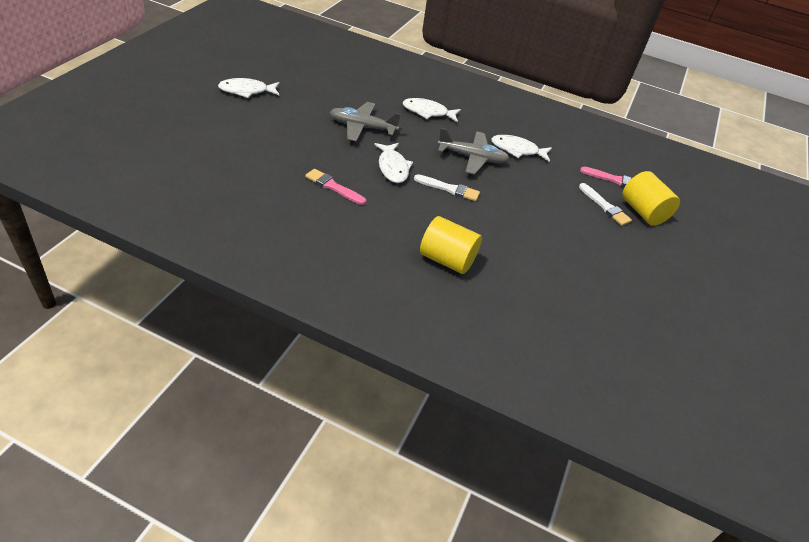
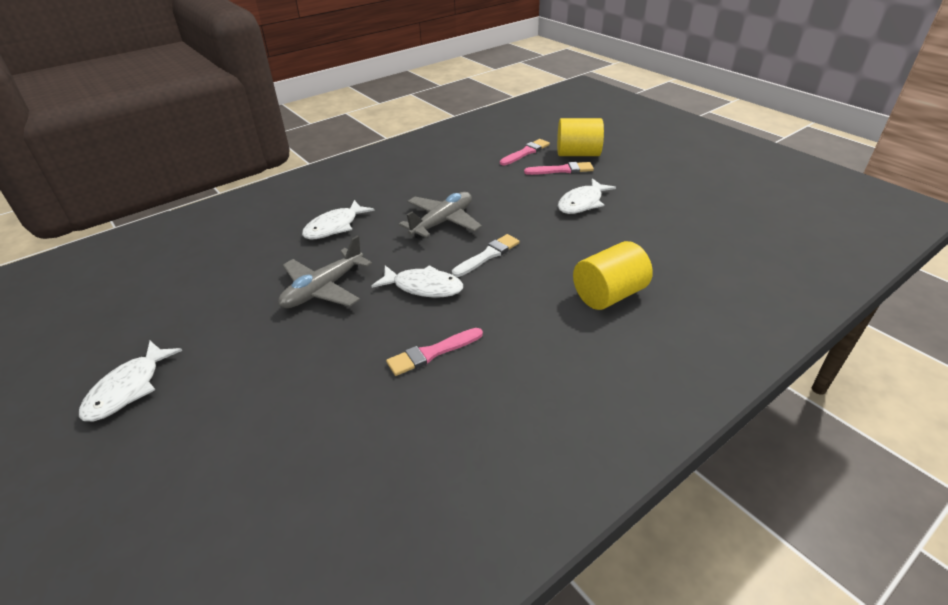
camera: 55 degrees left, 5 degrees down
(517, 150) = (447, 189): white fish -> white fish (582, 203)
(605, 206) = (561, 170): white brush -> pink brush

